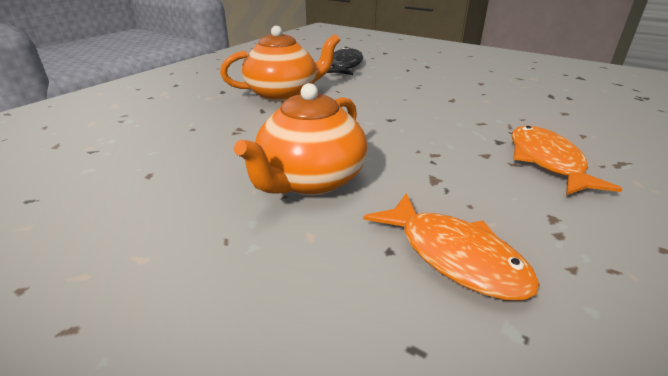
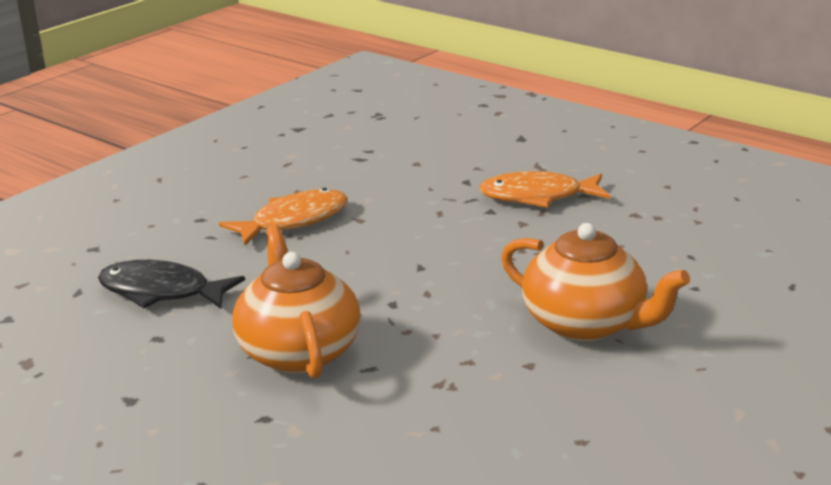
camera: 85 degrees left, 5 degrees down
(454, 256) = (696, 261): orange fish -> orange fish (294, 221)

